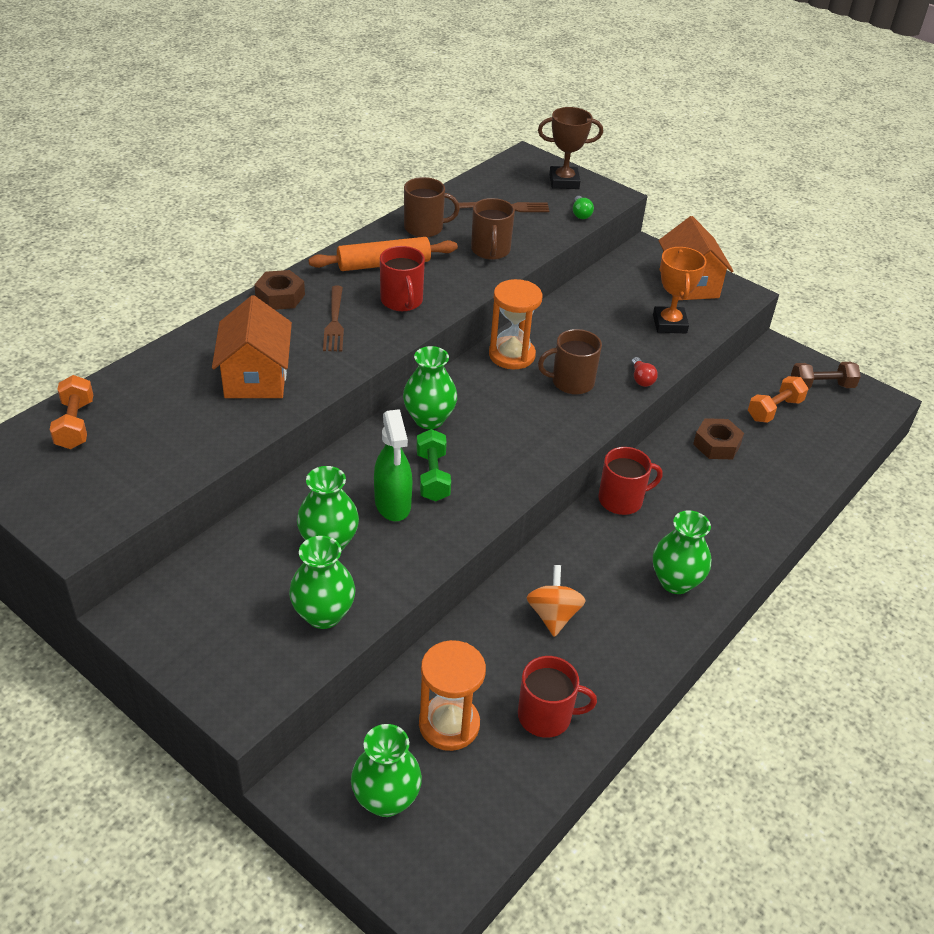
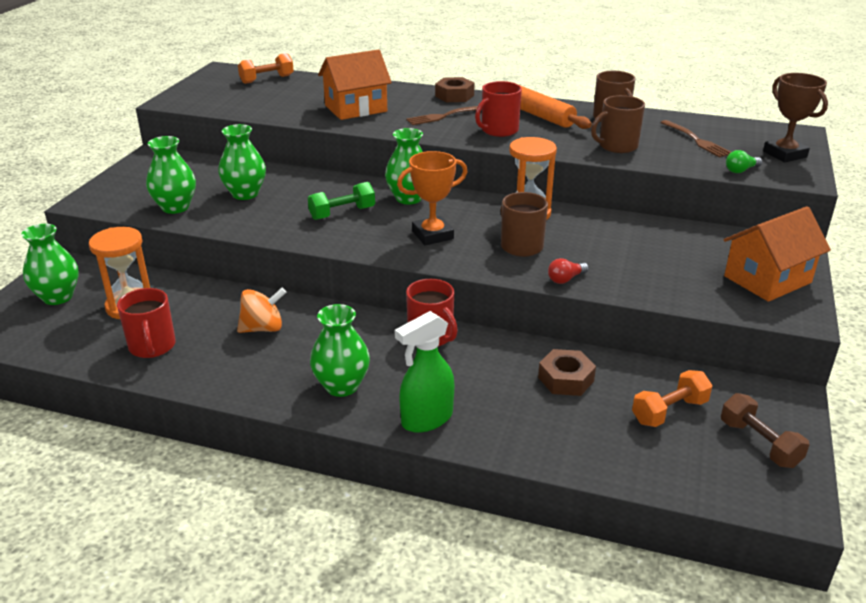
camera: 70 degrees right, 10 degrees down
(393, 504) = (300, 206): green spray bottle -> green spray bottle (426, 419)
(669, 324) = (677, 280): orange trophy -> orange trophy (432, 235)
(774, 410) = (669, 411): orange dumbbell -> orange dumbbell turned 60 degrees counterclockwise

